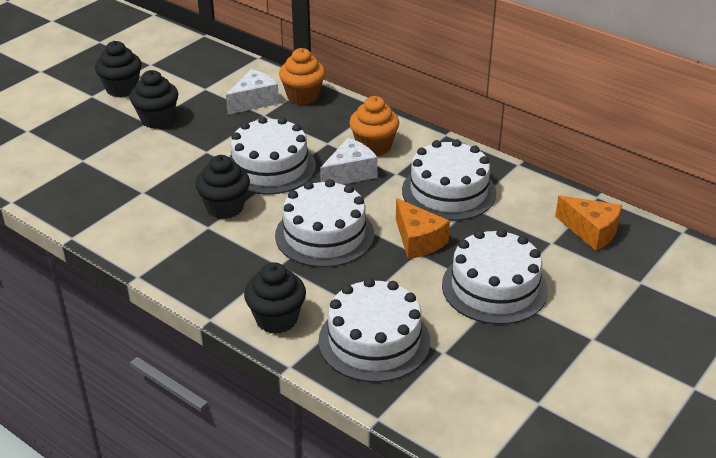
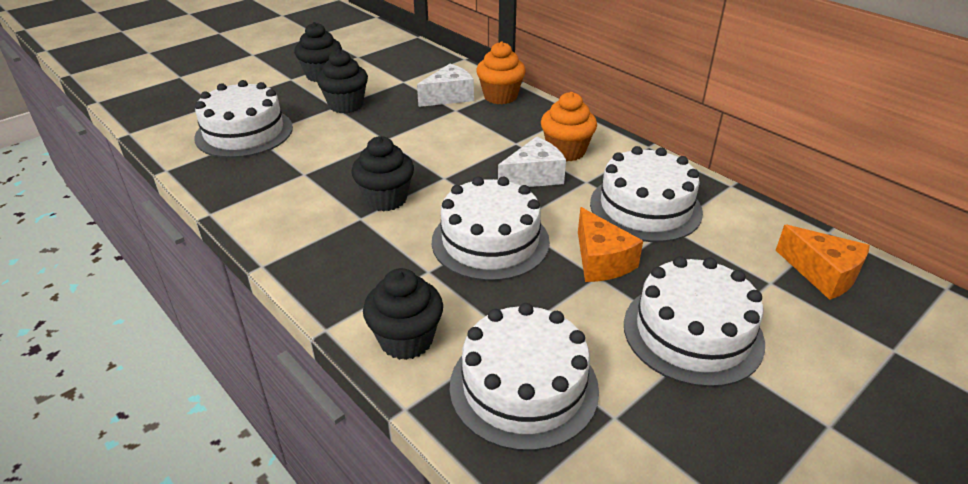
camera: 10 degrees right, 0 degrees up
(270, 167) = (447, 161): white cake -> white cake (244, 132)

